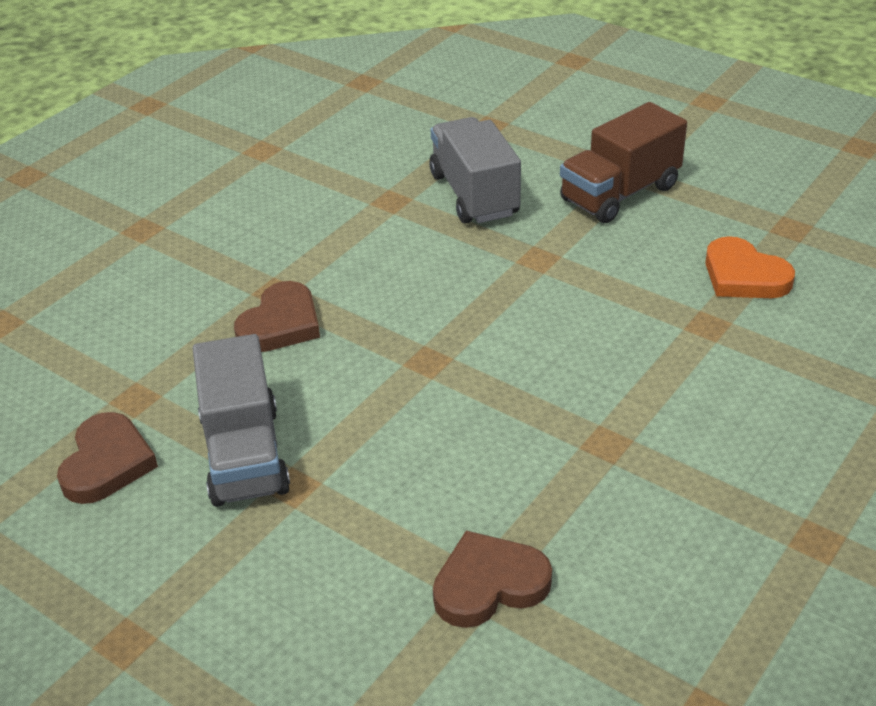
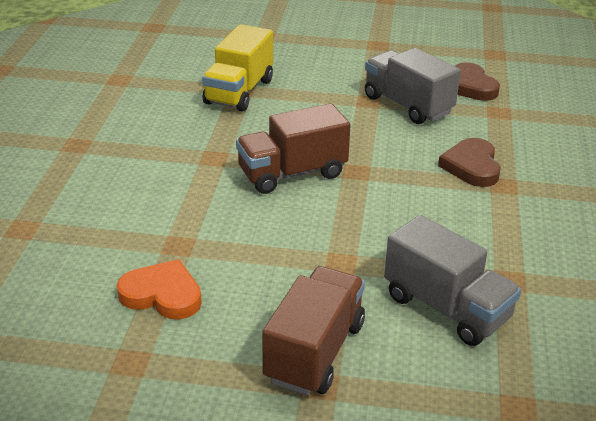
camera: 150 degrees right, 5 degrees down
(489, 584) = (239, 92): brown heart -> yellow truck
(514, 381) = (292, 173): none -> brown truck

